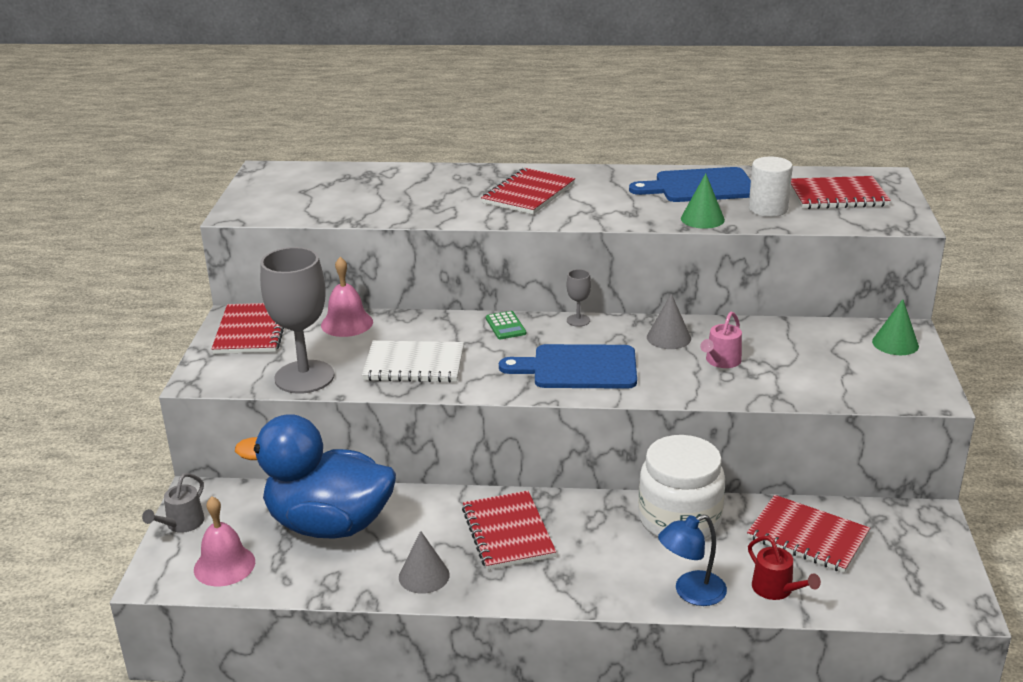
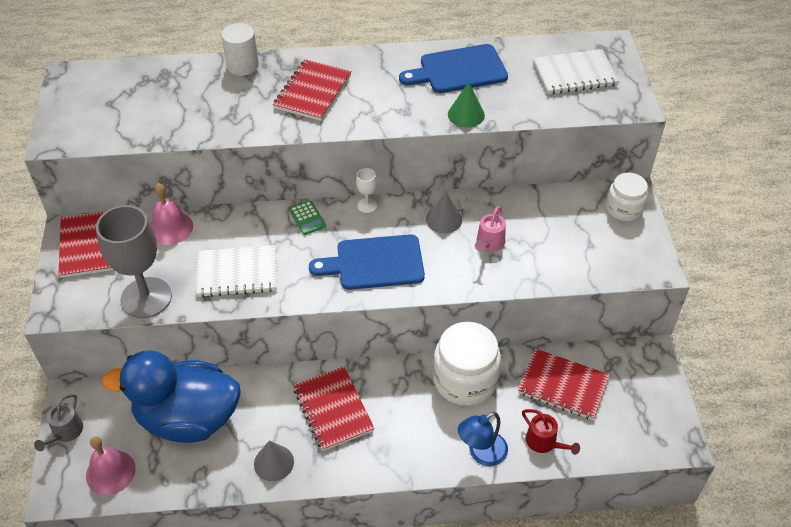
camera: 10 degrees left, 20 degrees up
(578, 320) = (367, 205): grey goblet -> white goblet
(768, 209) = (519, 97): white cylinder -> white cylinder (242, 66)
(837, 195) = (574, 74): red notebook -> white notebook
(895, 343) = (624, 209): green cone -> white jar

